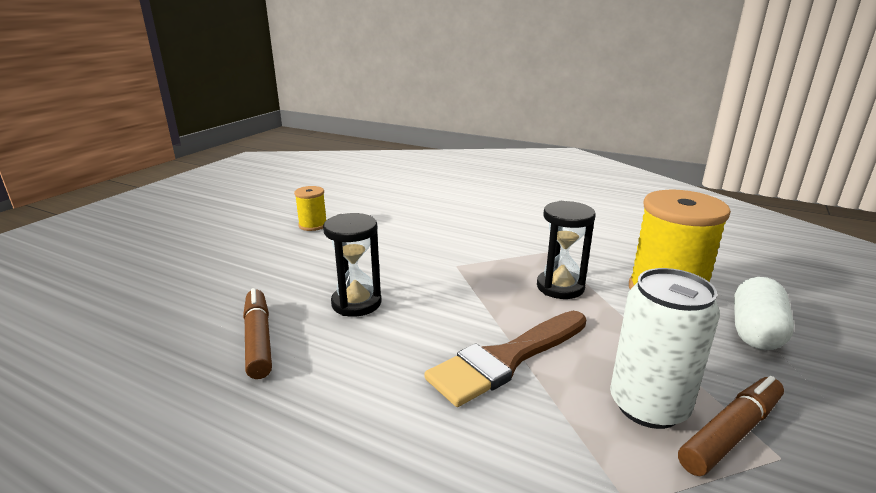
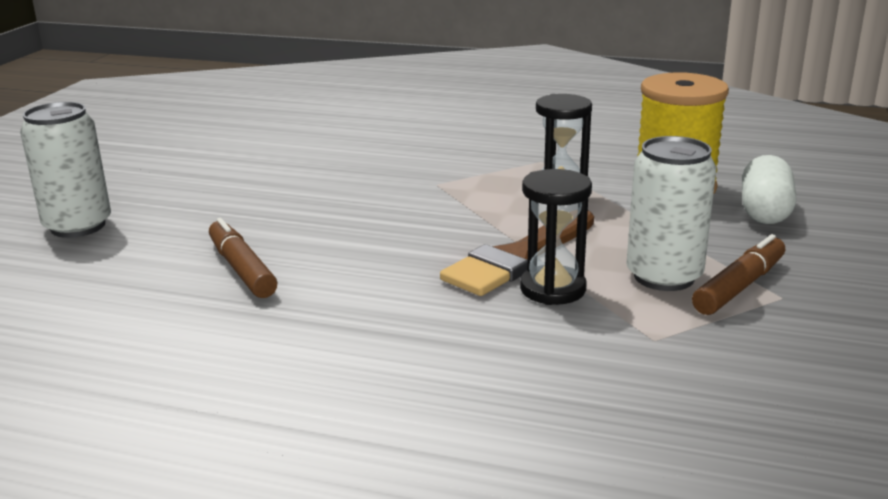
camera: 10 degrees left, 0 degrees up
(160, 276) = (78, 226): none -> white can
(313, 225) = (238, 158): yellow spool -> none
(356, 303) = (336, 228): black hourglass -> black hourglass (553, 289)

